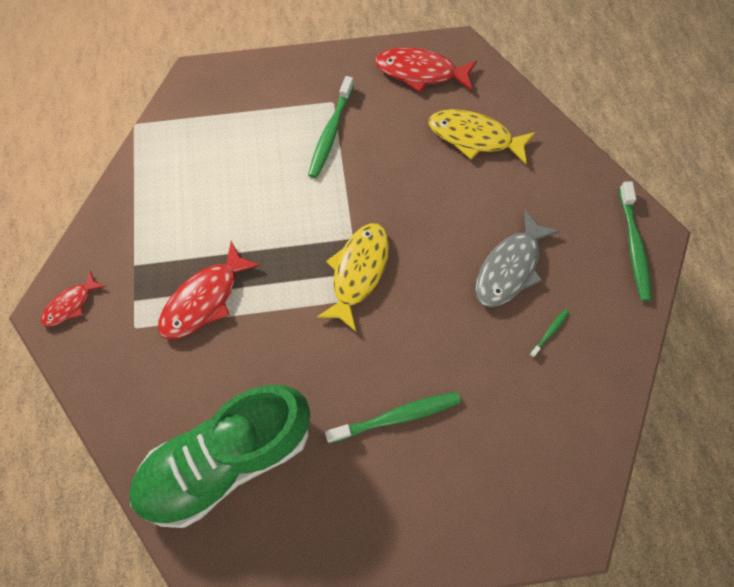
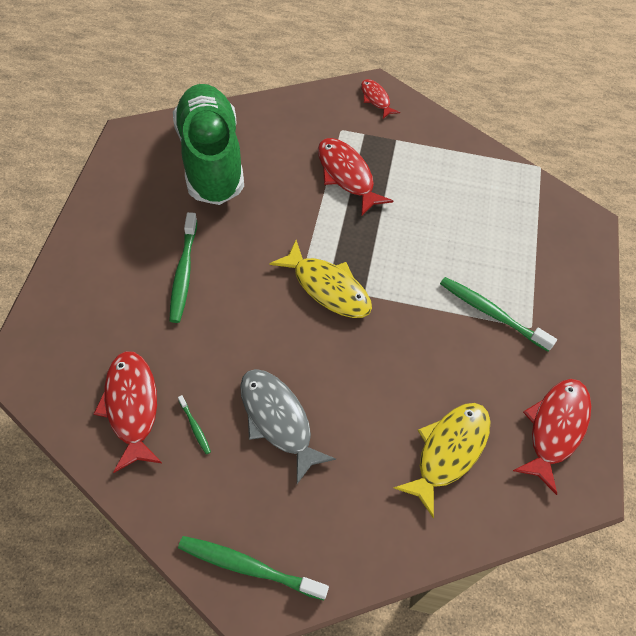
camera: 105 degrees right, 10 degrees down
(559, 396) = (132, 407): none -> red fish

